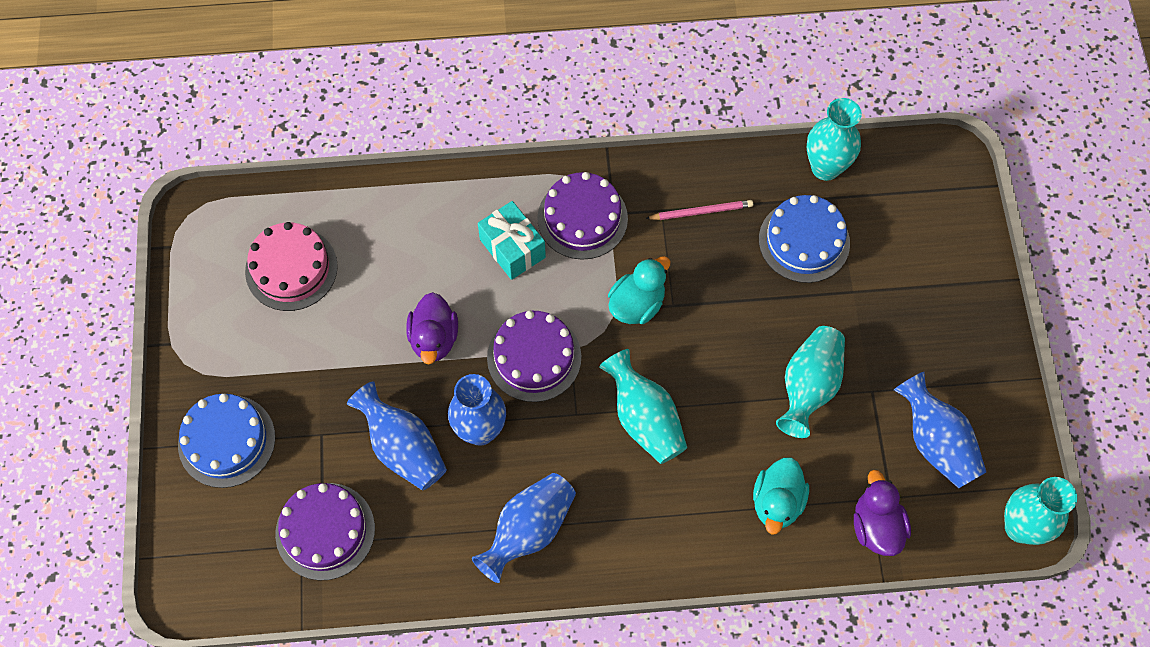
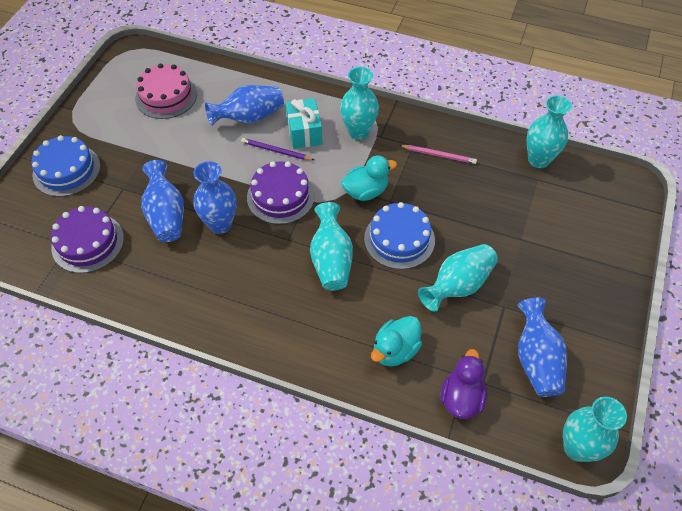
camera: 25 degrees right, 10 degrees down
(434, 339) = (225, 163): purple duck -> none
(491, 293) = (276, 151): none -> purple pencil
(528, 530) = (213, 296): blue vase -> blue vase (249, 117)
(582, 218) = (358, 132): purple cake -> turquoise vase
(804, 241) = (501, 196): blue cake -> blue cake (399, 239)

